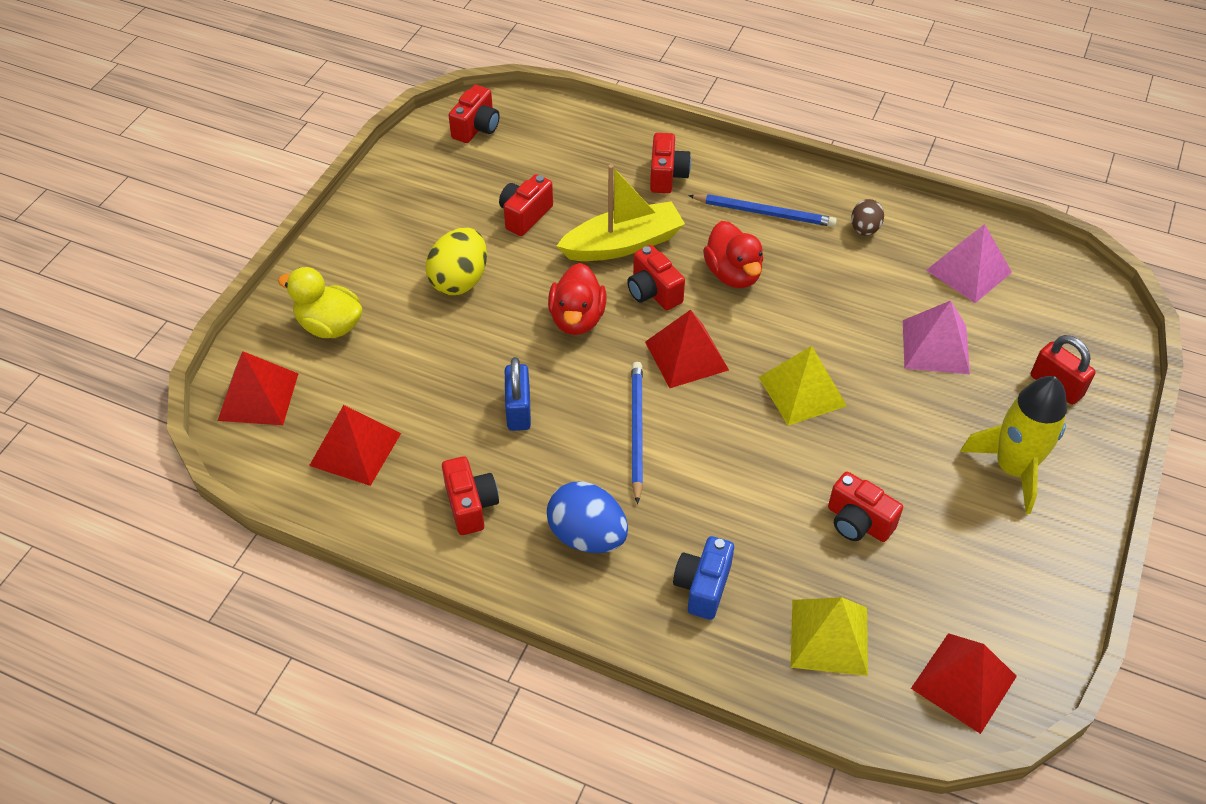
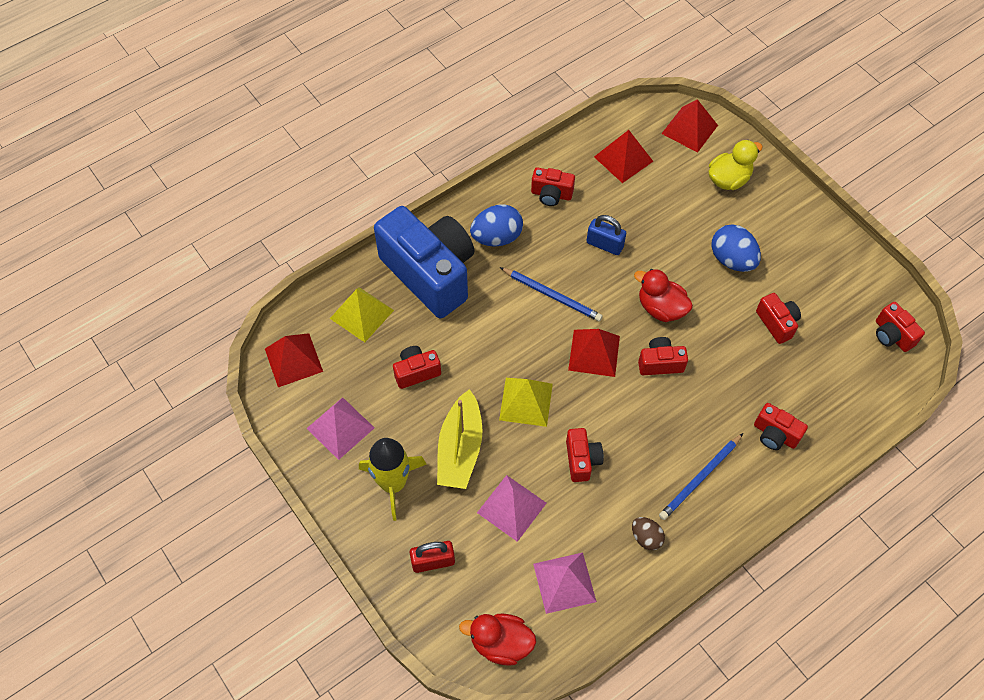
camera: 120 degrees right, 10 degrees up
(460, 280) = (732, 259): yellow egg -> blue egg
(623, 244) = (716, 369): yellow boat -> yellow boat (460, 449)
(703, 586) = (430, 273): blue camera -> blue camera, size x2.33
(733, 274) = (650, 421): red duck -> red duck (500, 643)
(828, 311) = (582, 460): none -> red camera
(1000, 564) = (340, 428): none -> pink pyramid

